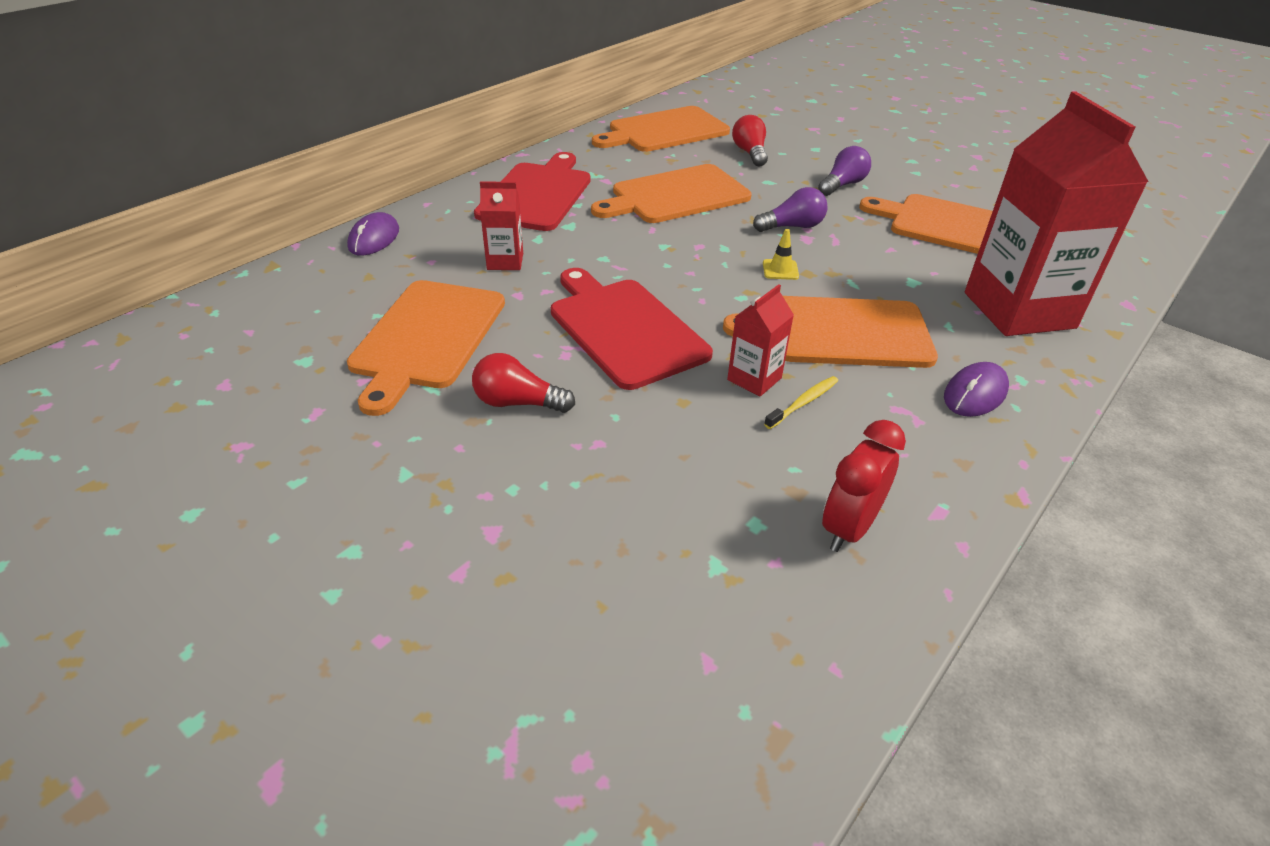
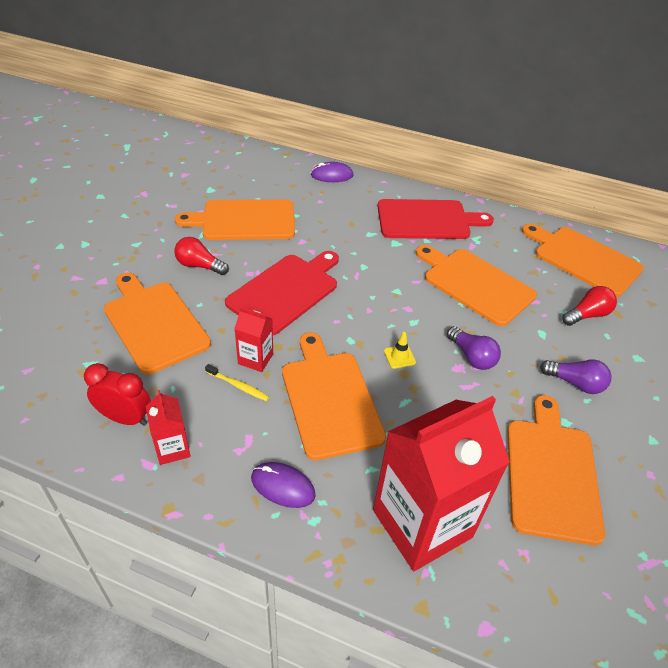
camera: 70 degrees right, 5 degrees up
(505, 261) = (335, 227): red carton -> red carton (172, 448)
(517, 403) = (199, 266): red light bulb -> red light bulb turned 60 degrees counterclockwise
(641, 473) = (154, 323): none -> orange cutting board

